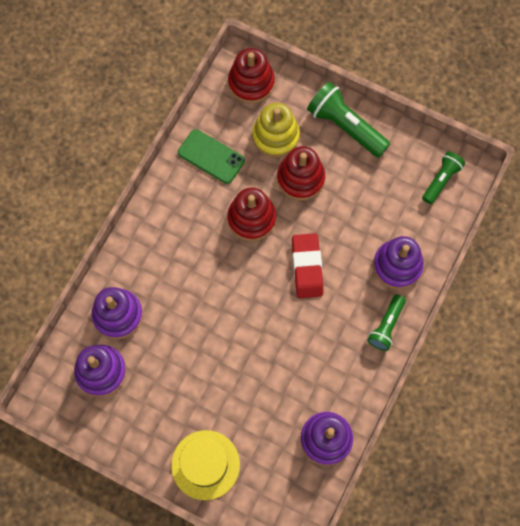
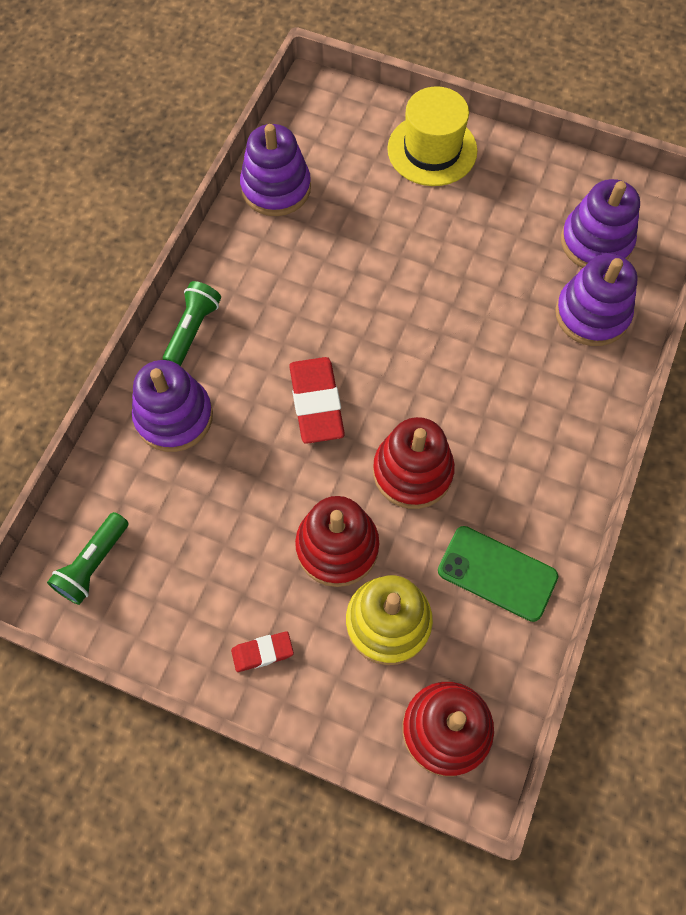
camera: 175 degrees right, 5 degrees down
(345, 126) = (262, 652): green flashlight -> red eraser

